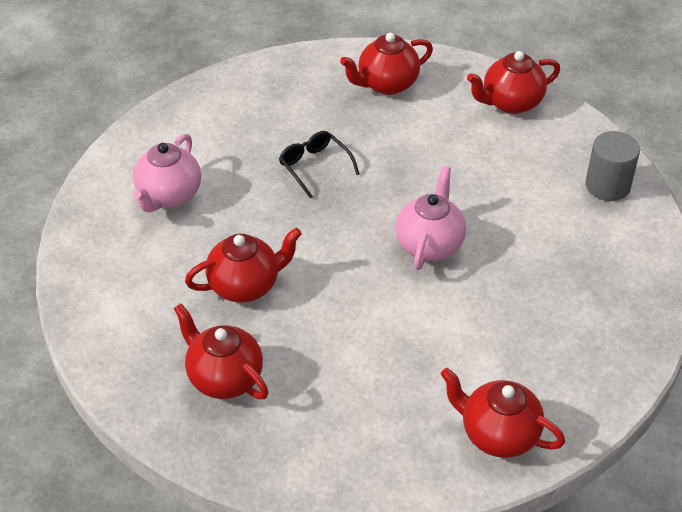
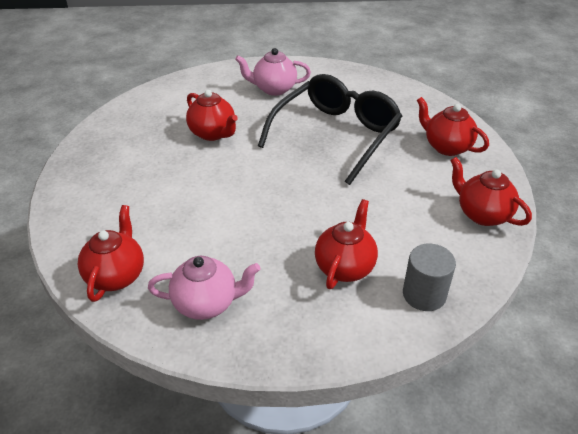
camera: 70 degrees right, 5 degrees down
(224, 378) = (135, 144): red teapot -> red teapot (345, 267)
(314, 166) = (336, 135): black glasses -> black glasses, size x2.37
(429, 244) = (291, 203): pink teapot -> pink teapot (206, 303)

